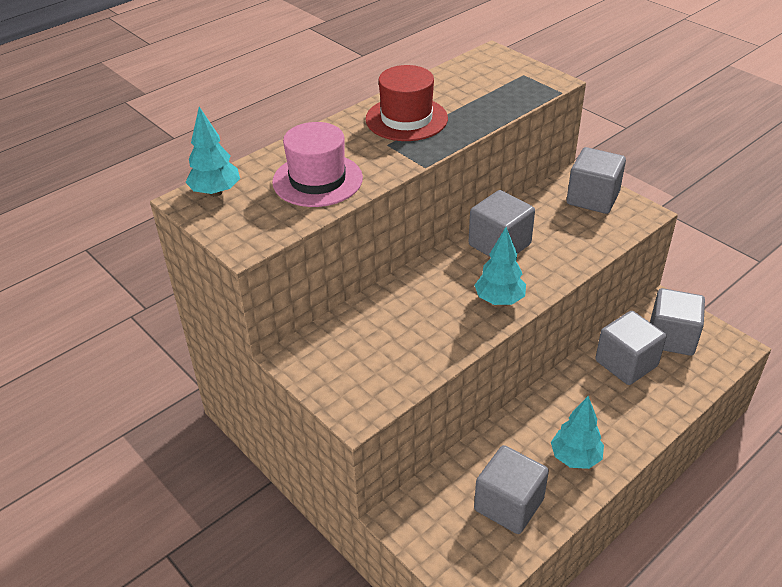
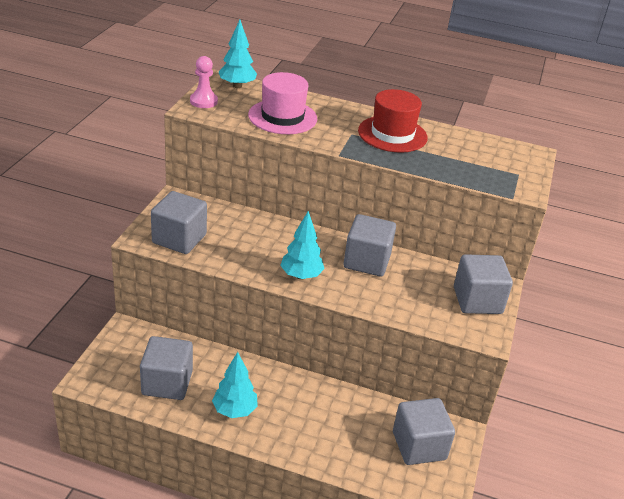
camera: 55 degrees right, 5 degrees down
(233, 230) = (203, 101): none -> pink pawn
(626, 363) = (362, 420): grey cube -> grey cube (179, 239)

